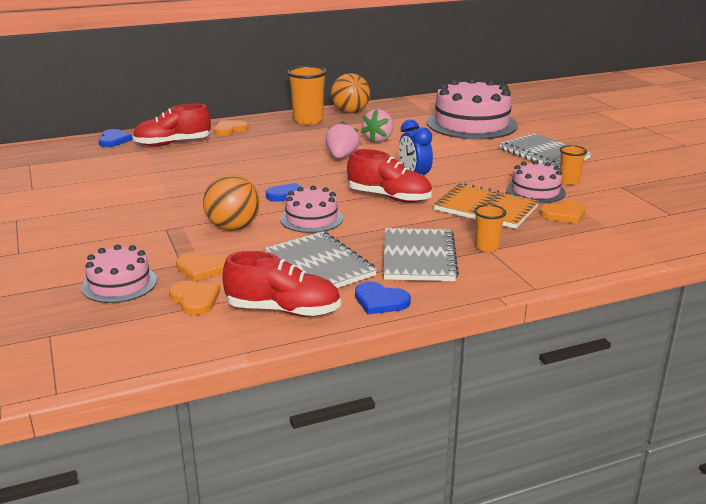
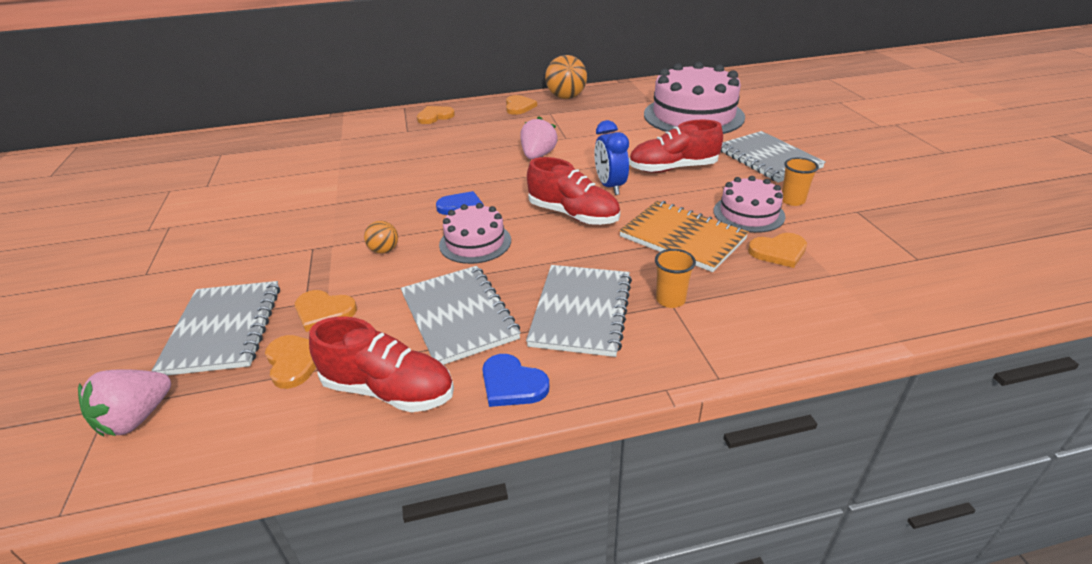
camera: 10 degrees right, 10 degrees up
(114, 140) = (316, 126): blue heart -> none
(119, 284) = (224, 329): pink cake -> grey notebook
(173, 143) = (371, 132): red shoe -> red shoe (673, 168)
(233, 227) = (384, 250): orange ball -> orange ball, size x0.52
(308, 120) = (519, 107): orange cup -> orange heart
(378, 139) = (585, 133): pink strawberry -> pink strawberry (136, 418)

